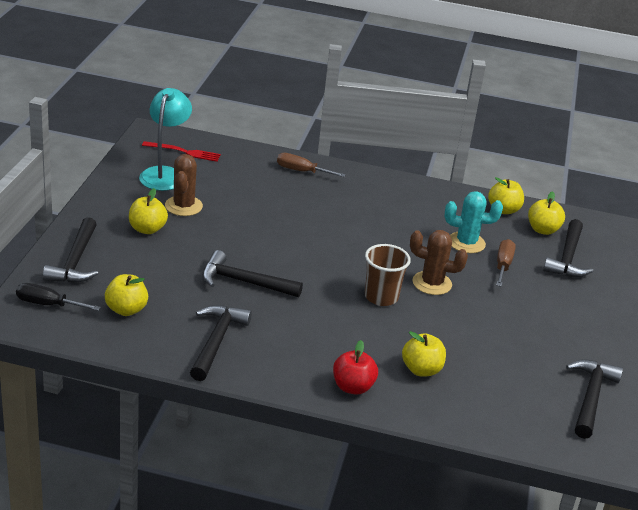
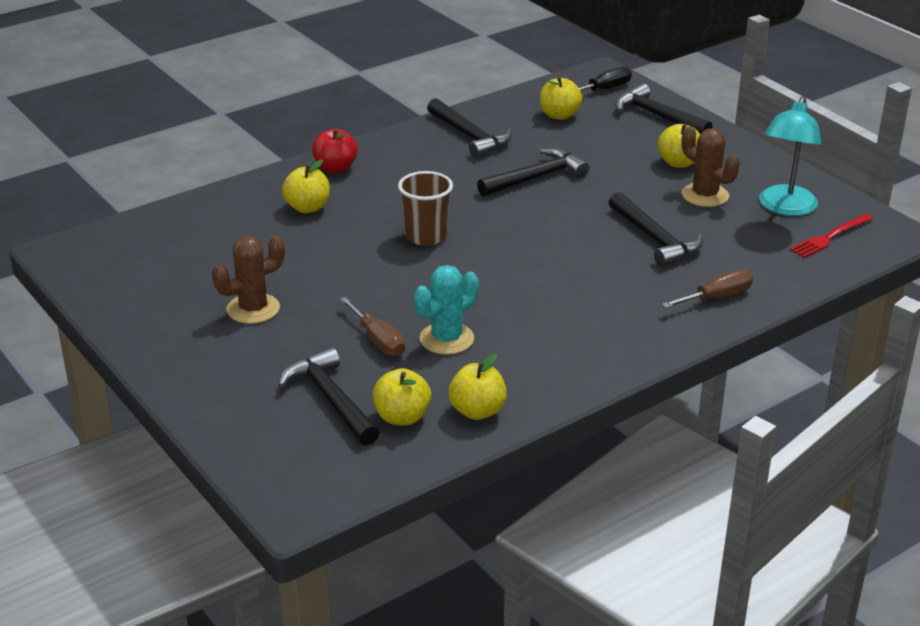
camera: 135 degrees right, 0 degrees up
(165, 174) = (785, 208): turquoise lamp -> turquoise lamp turned 60 degrees clockwise
(432, 283) = (408, 276): brown cactus -> brown cactus (253, 309)
(590, 397) = (149, 273): black hammer -> black hammer (655, 239)

